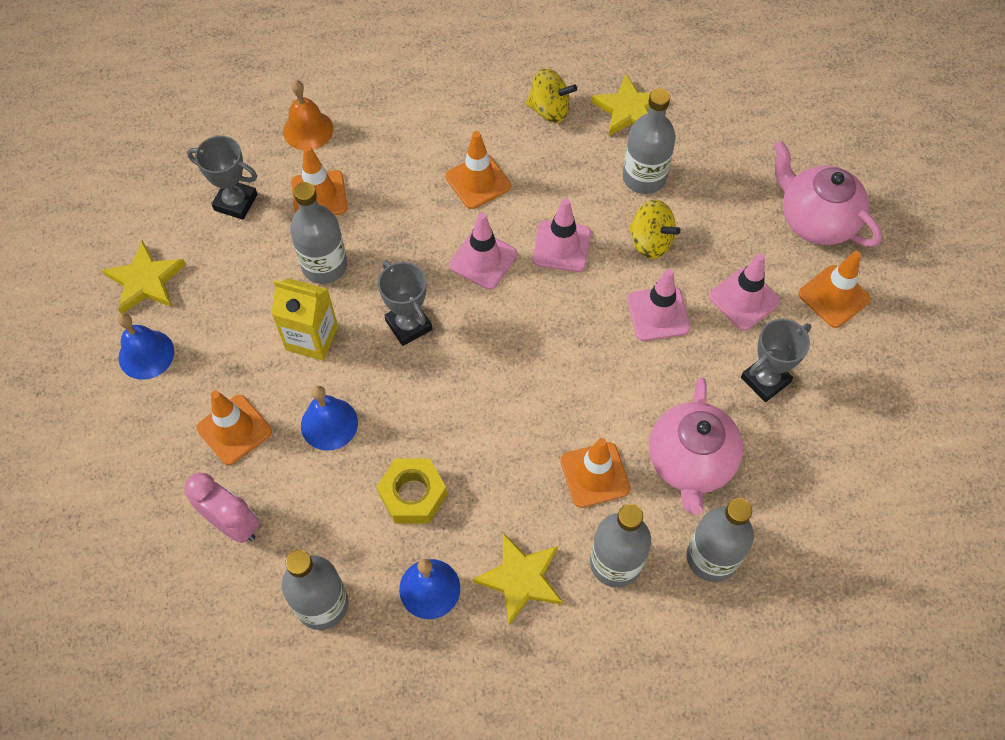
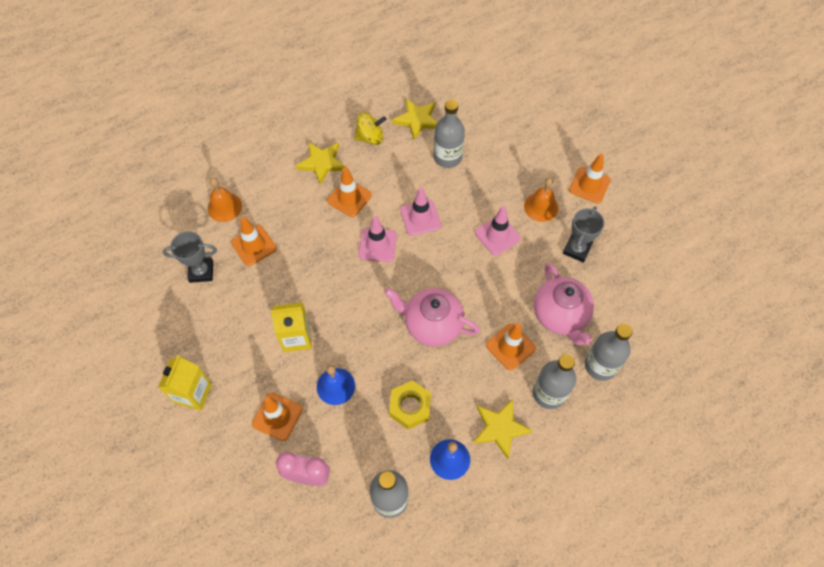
camera: 25 degrees left, 0 degrees up
(146, 281) = (168, 346): yellow star -> yellow star (322, 163)
(146, 354) = (193, 393): blue bell -> yellow carton
(324, 266) = (280, 289): grey bottle -> none
(408, 325) = (353, 304): grey trophy -> none
(650, 242) = (471, 194): yellow spinning top -> none
(744, 299) = (541, 207): pink traffic cone -> orange bell
(815, 220) = (557, 145): pink teapot -> pink teapot (432, 324)

